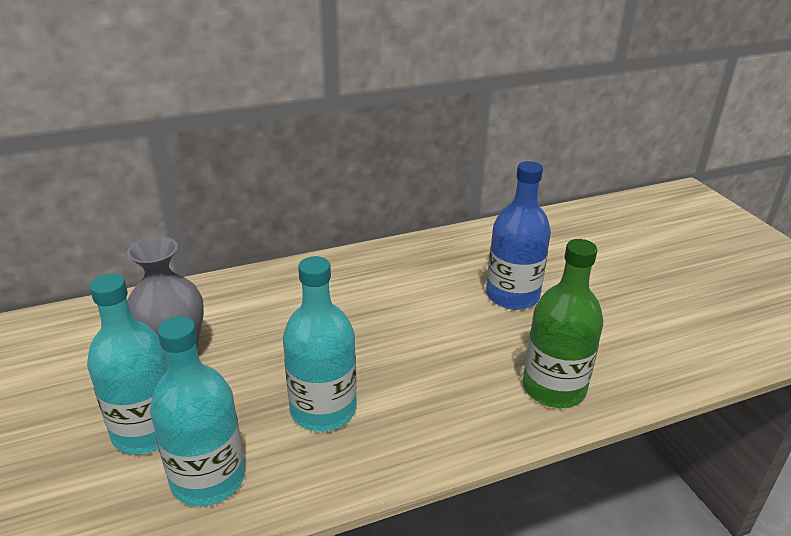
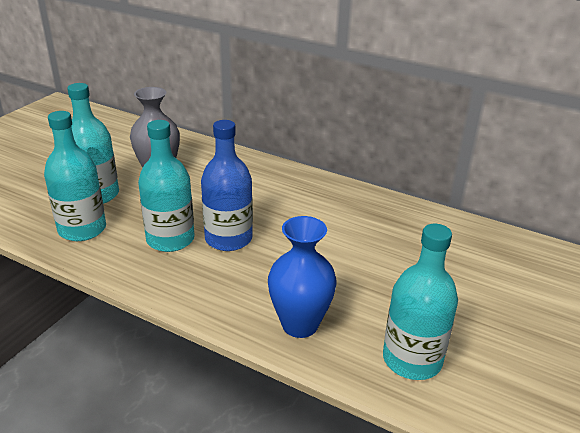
camera: 50 degrees right, 0 degrees up
(512, 295) = (381, 263): blue bottle -> blue bottle (228, 238)
(554, 388) = (300, 324): green bottle -> blue vase
(649, 349) = (412, 359): none -> turquoise bottle

